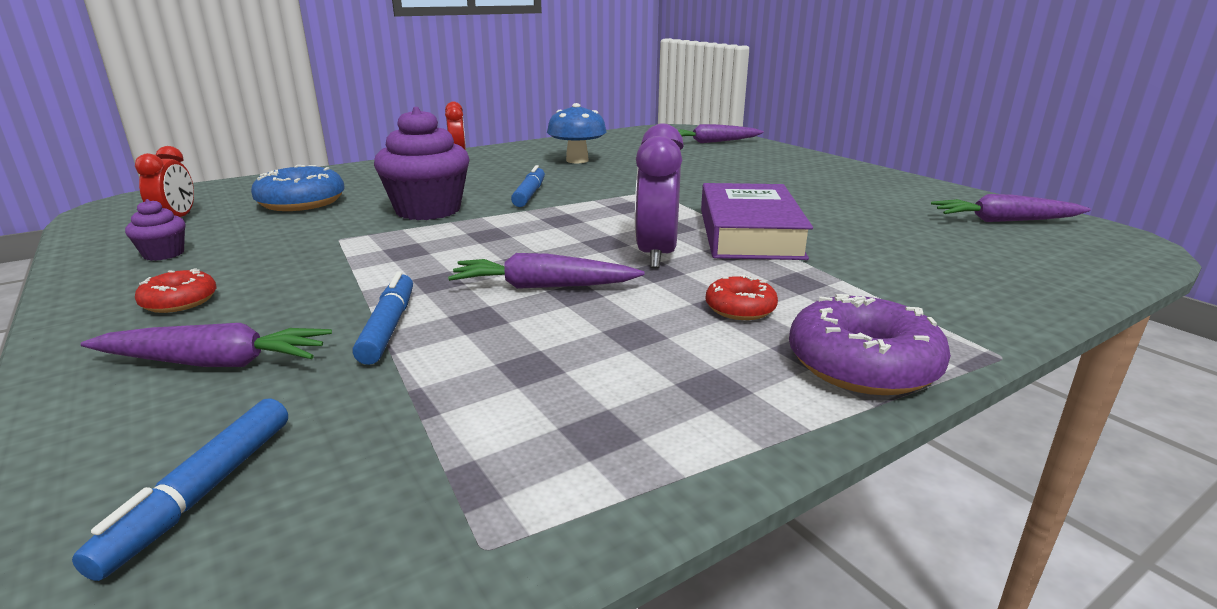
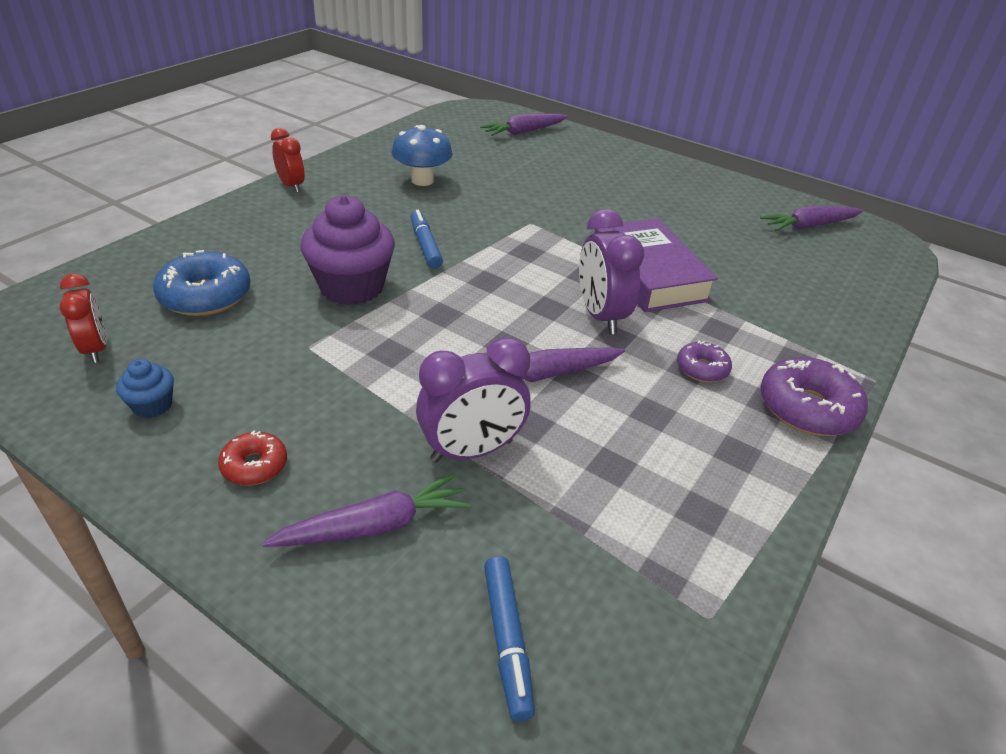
camera: 25 degrees left, 15 degrees up
(164, 254) = (152, 405): purple cupcake -> blue cupcake
(389, 327) = (472, 451): blue marker -> purple clock
(740, 308) = (702, 369): red donut -> purple donut

